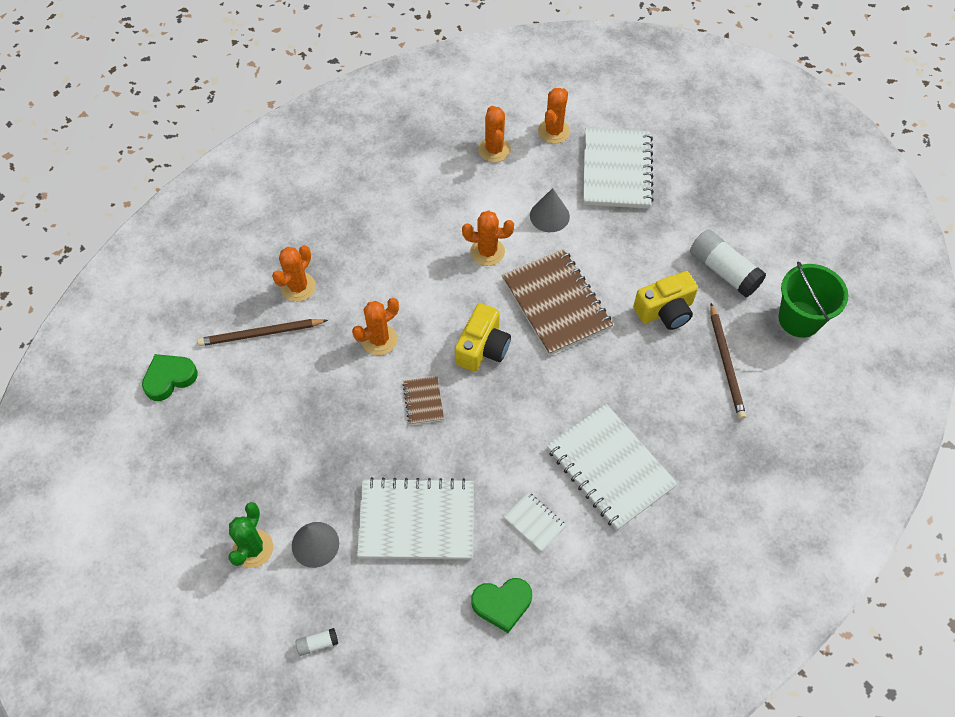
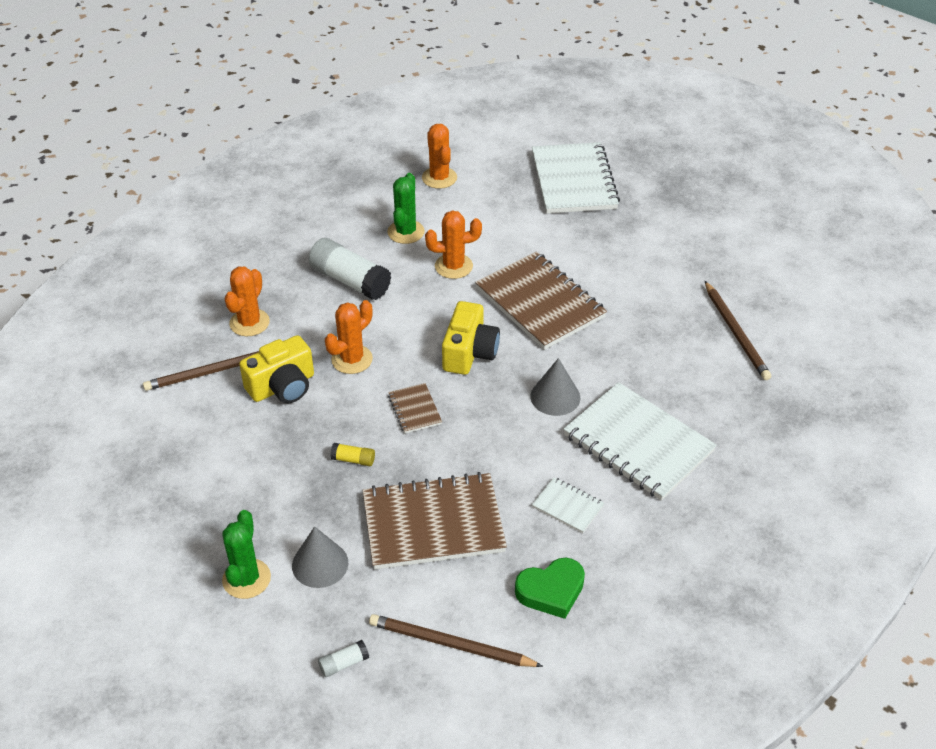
camera: 10 degrees left, 15 degrees down
(169, 378) = (116, 426): green heart -> none
(361, 444) = (353, 460): none -> yellow glue stick
(408, 641) = (450, 644): none -> brown pencil
(416, 520) = (433, 523): white notebook -> brown notebook
(452, 207) = (406, 232): none -> green cactus
(549, 216) = (513, 227): grey cone -> grey cone (555, 397)
(554, 131) = (499, 155): orange cactus -> none
(665, 311) = (658, 295): yellow camera -> yellow camera (282, 386)
(723, 271) = (709, 253): white glue stick -> white glue stick (350, 280)
(799, 319) = (800, 285): green bucket -> none

